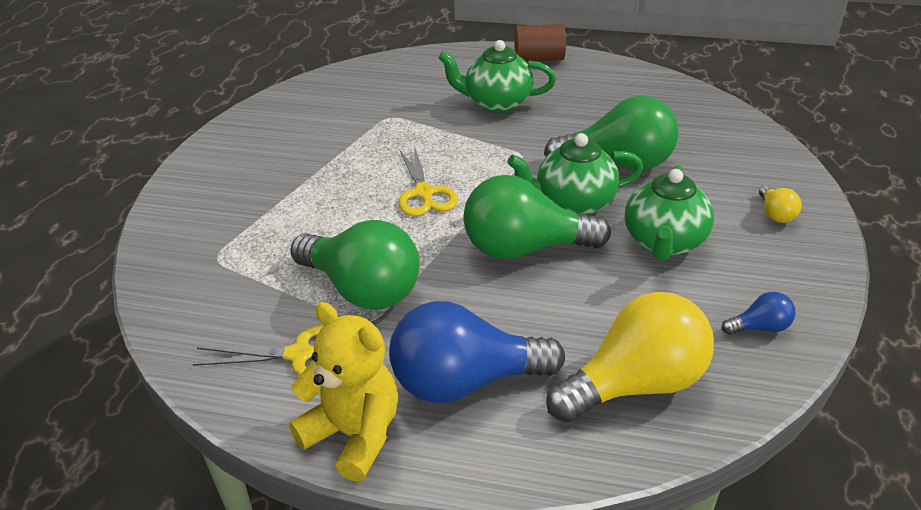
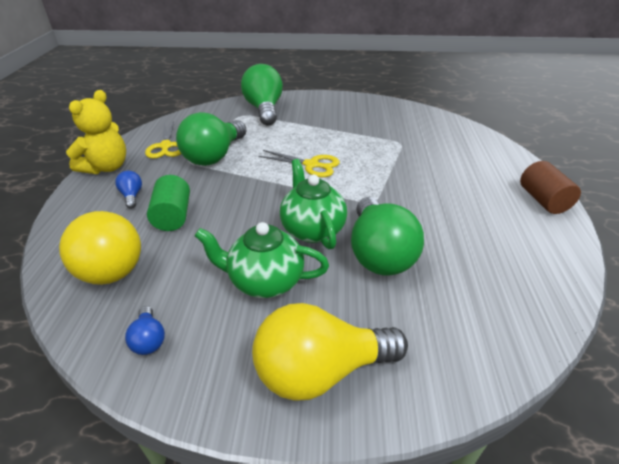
camera: 80 degrees right, 0 degrees up
(424, 193) = (311, 165): yellow scissors -> yellow scissors turned 135 degrees counterclockwise
(465, 381) = (132, 196): blue light bulb -> blue light bulb, size x0.44
(496, 103) = (446, 184): green teapot -> none
(525, 248) = (254, 209): green light bulb -> green light bulb (264, 109)
(530, 326) = (173, 216): none -> green cylinder
(775, 214) = (320, 371): yellow light bulb -> yellow light bulb, size x2.29

